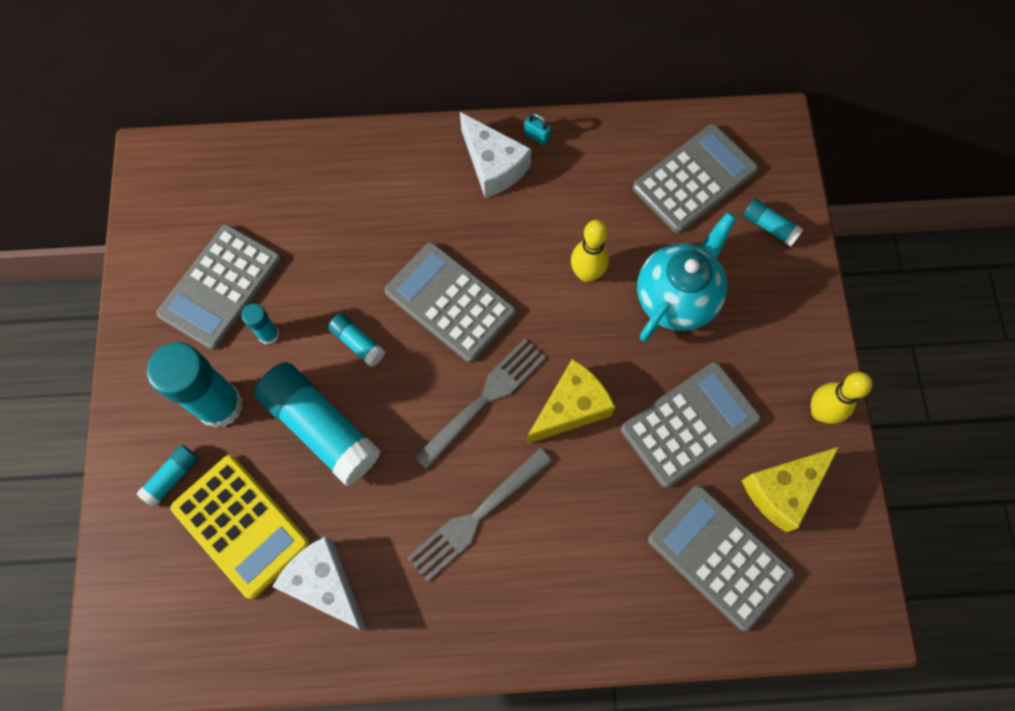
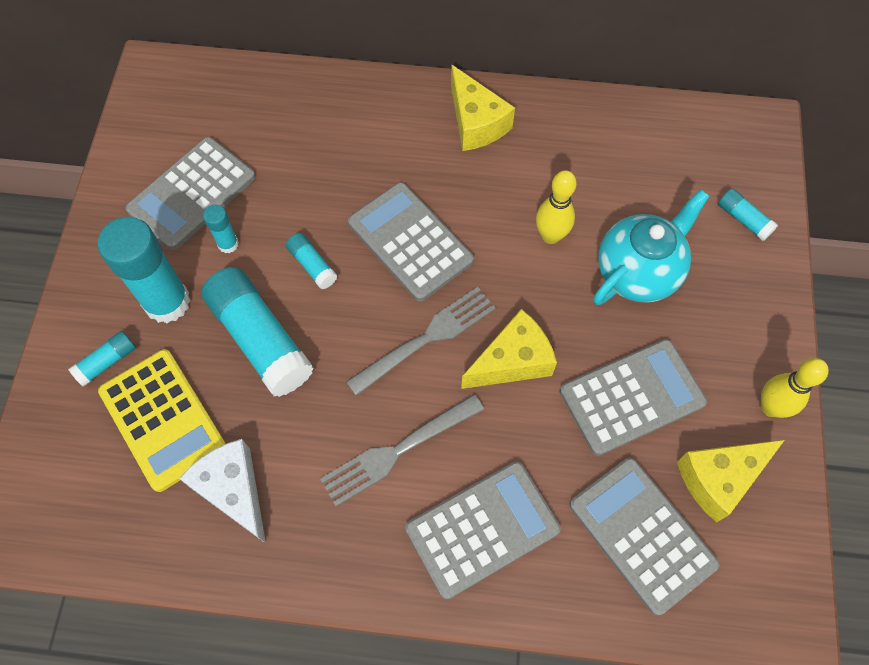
camera: 10 degrees right, 5 degrees down
(493, 166) = (476, 123): white cheese -> yellow cheese
(537, 136) = (523, 102): turquoise padlock -> none
(694, 179) = (674, 164): grey calculator -> grey calculator (482, 529)

